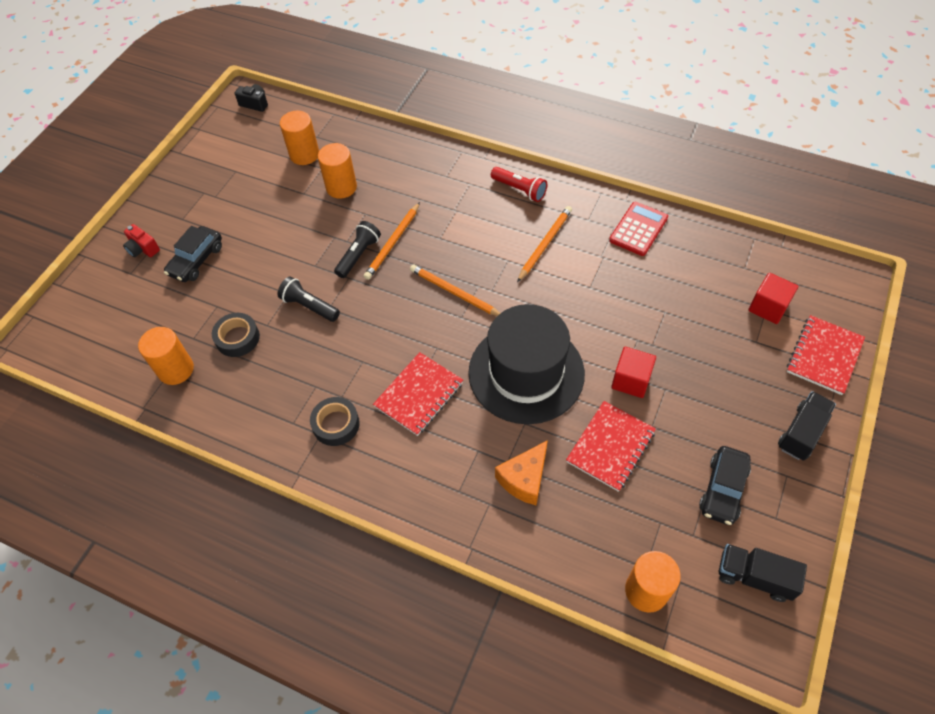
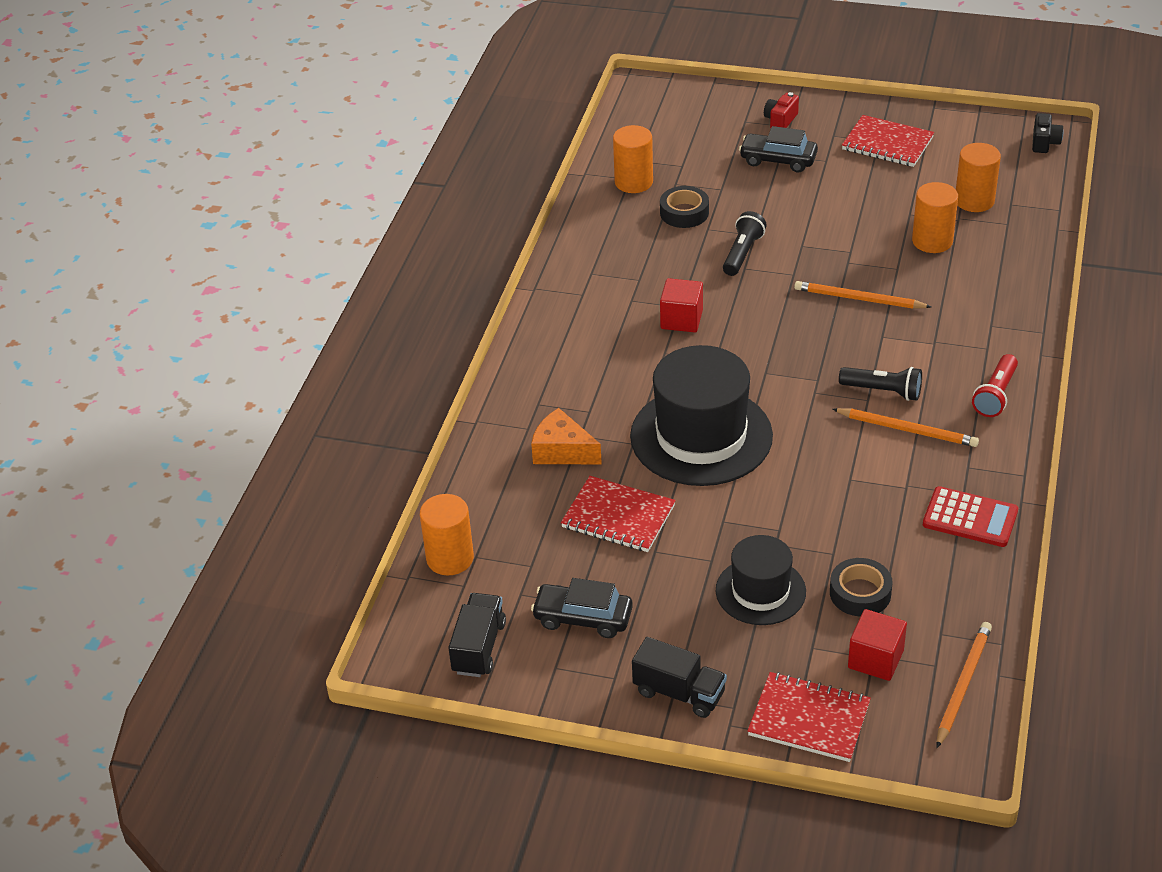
camera: 80 degrees right, 15 degrees down
(336, 424) = (596, 303): black tape -> black tape (860, 593)
(358, 255) = (829, 275): black flashlight -> black flashlight (883, 391)
(419, 395) = (648, 356): red notebook -> red notebook (887, 144)
(454, 293) = (800, 361): orange pencil -> orange pencil (963, 685)
(631, 380) = (715, 528): red cube -> red cube (681, 319)
(700, 363) = (760, 591): none -> black hat

